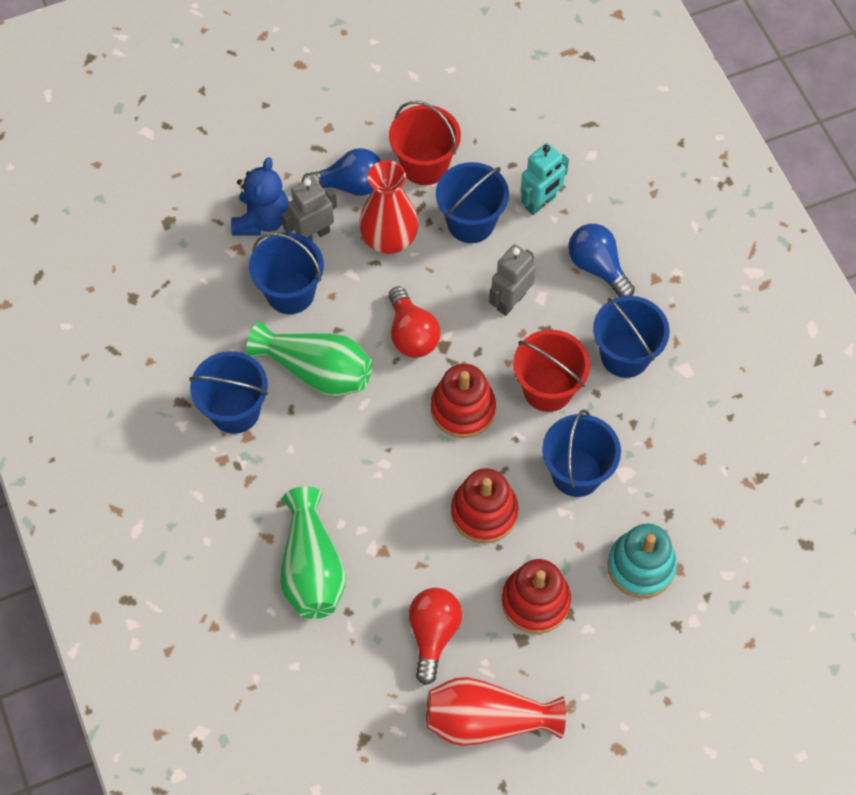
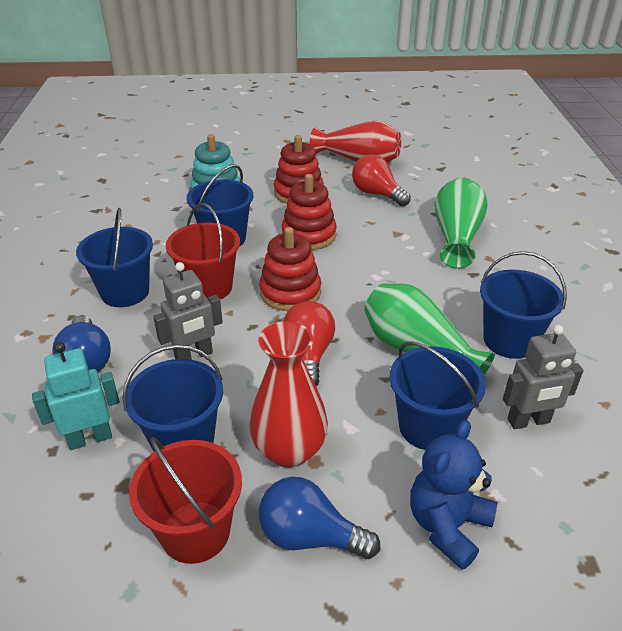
camera: 160 degrees left, 25 degrees down
(313, 235) = (382, 484): grey robot -> grey robot (528, 421)
(433, 634) = (377, 194): red light bulb -> red light bulb turned 105 degrees clockwise

